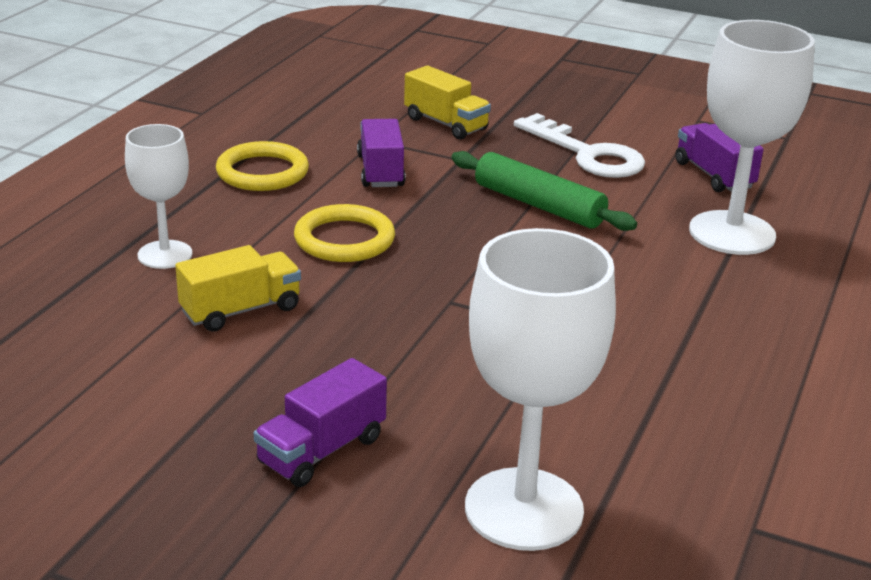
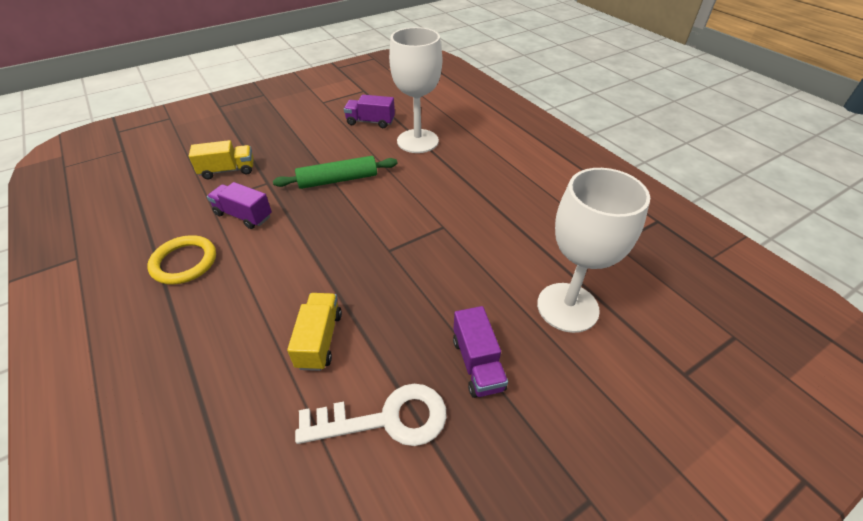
camera: 55 degrees left, 15 degrees up
(165, 255) = (222, 351): white goblet -> none
(344, 239) = (294, 261): yellow ring -> none
(587, 154) = (312, 144): white key -> white key (385, 419)

